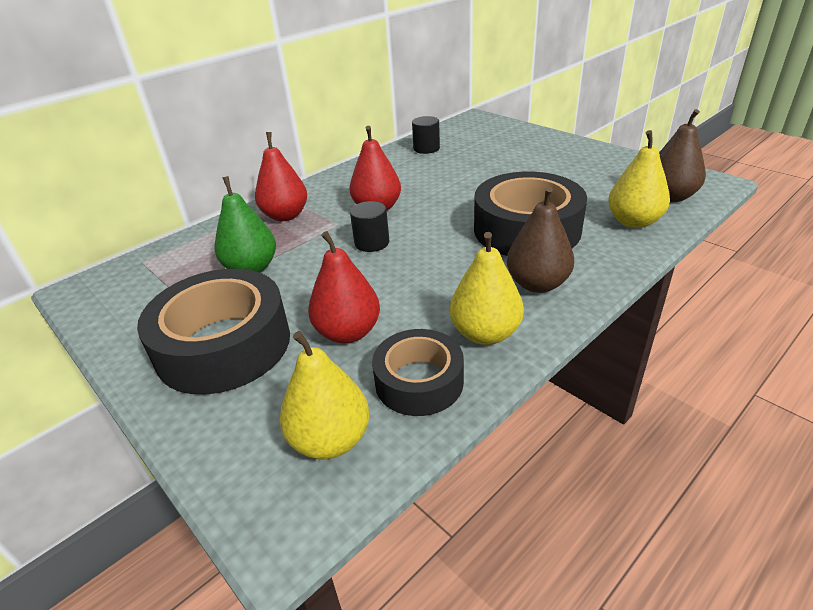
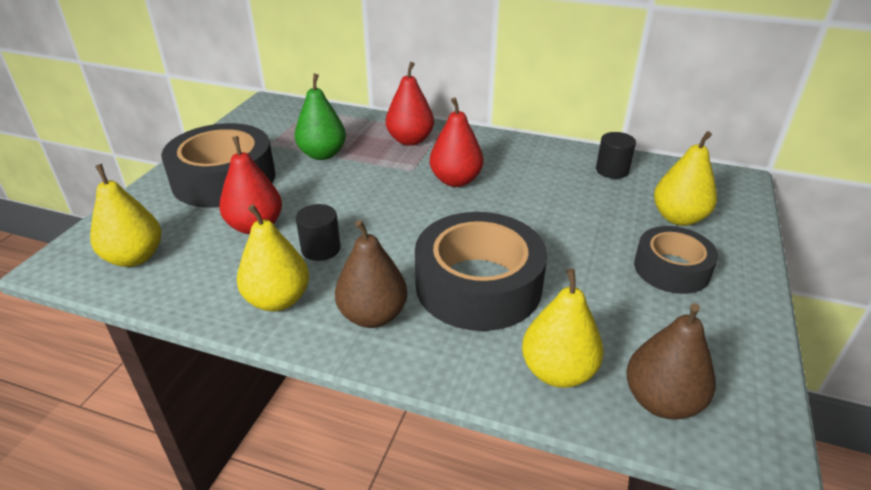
camera: 60 degrees right, 0 degrees up
(372, 243) = (392, 196): black cylinder -> black cylinder (321, 249)
(419, 381) = (204, 280): black tape -> black tape (671, 269)
(501, 144) = (678, 218): none -> yellow pear

